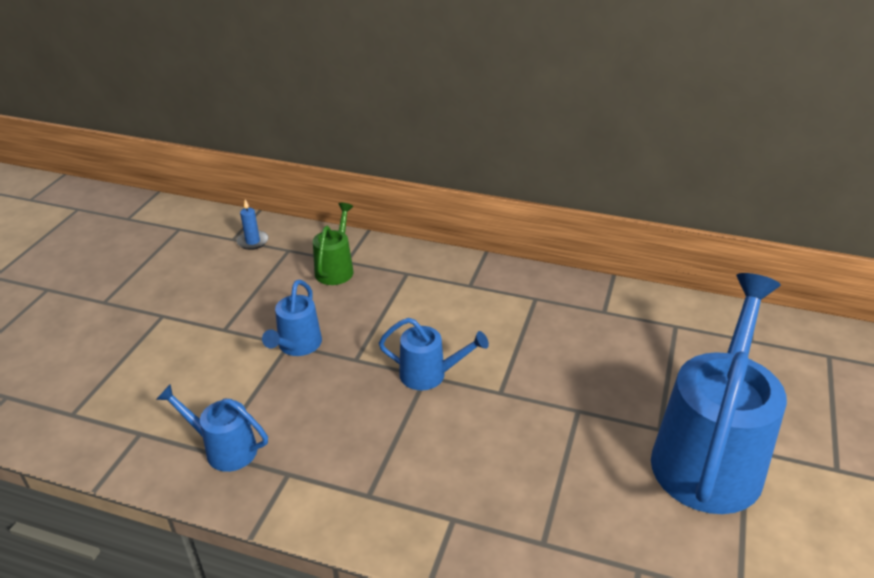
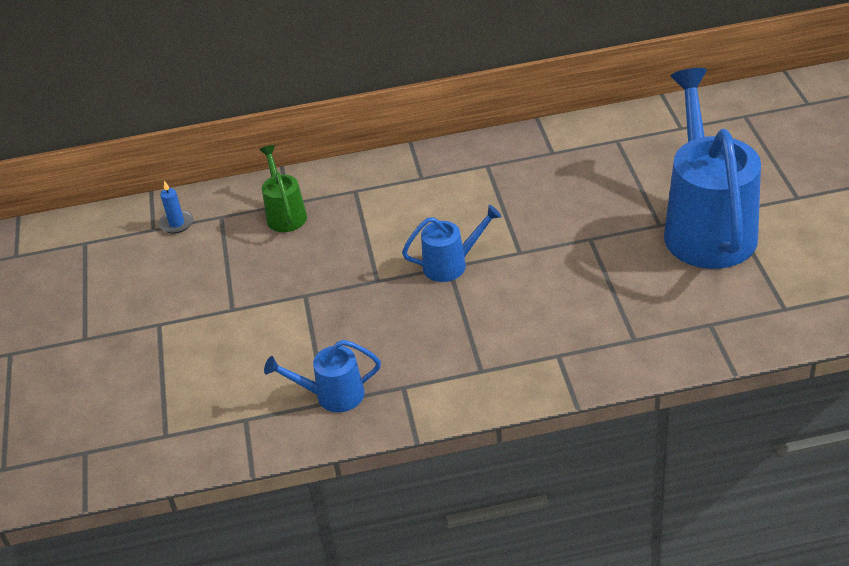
camera: 25 degrees left, 5 degrees up
(297, 346) = (315, 293): blue watering can -> none

